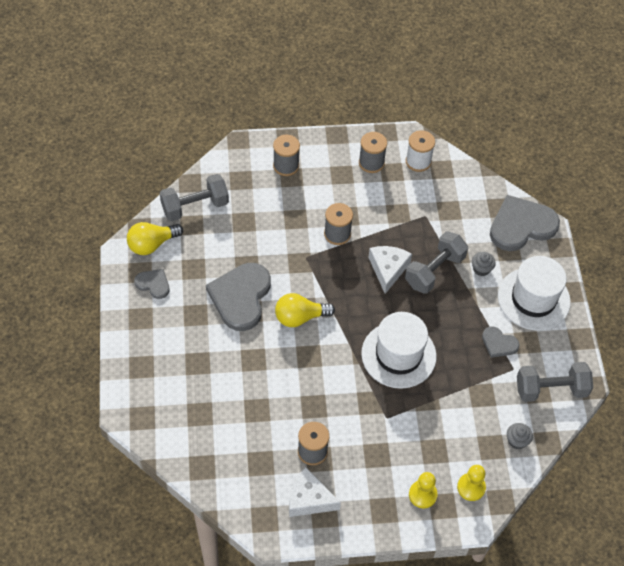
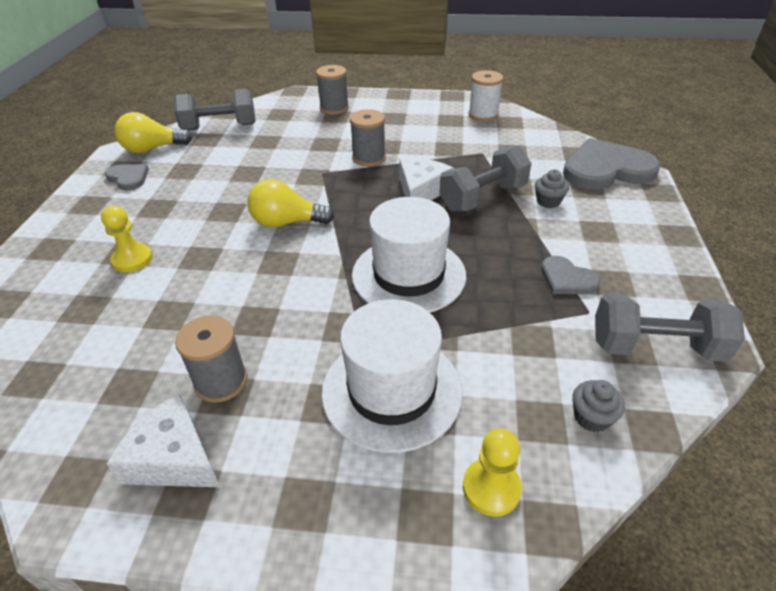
camera: 15 degrees right, 15 degrees down
(241, 297) = (223, 198): grey heart -> none
(371, 163) = (429, 112): grey spool -> none
(422, 495) = (390, 486): yellow pawn -> yellow pawn (132, 259)
(533, 299) = (623, 236): white hat -> white hat (391, 391)

